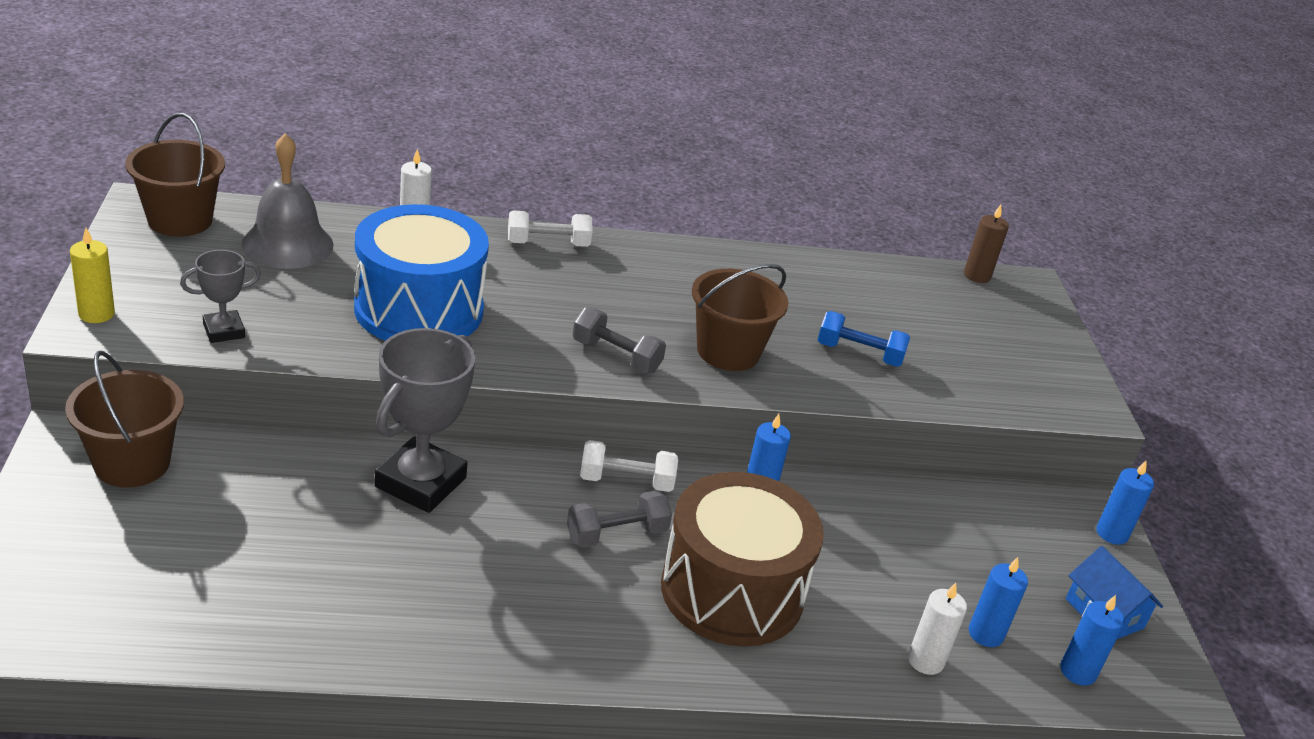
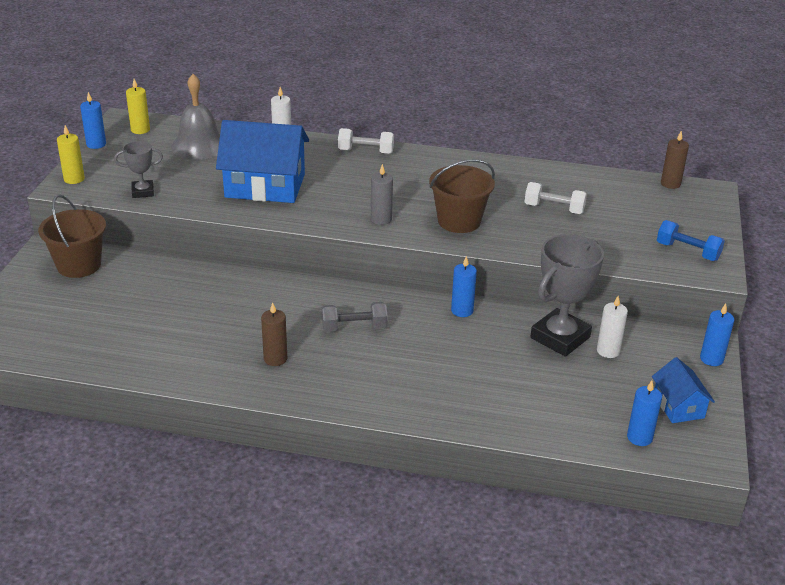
camera: 20 degrees right, 0 degrees up
(180, 220) = (140, 130): brown bucket -> yellow candle
(419, 309) = (265, 186): blue drum -> blue house
(420, 482) = (242, 288): grey trophy -> grey trophy (560, 337)
(517, 603) = (275, 359): none -> brown candle
(616, 356) = (381, 219): grey dumbbell -> grey candle
(626, 481) = (373, 298): white dumbbell -> white dumbbell (554, 209)
(732, 591) = (416, 366): brown drum -> none
(859, 354) = (553, 228): blue dumbbell -> blue dumbbell (687, 251)
(925, 661) = (531, 419): white candle -> white candle (608, 351)
(985, 634) = (582, 408): blue candle -> blue candle (96, 144)

